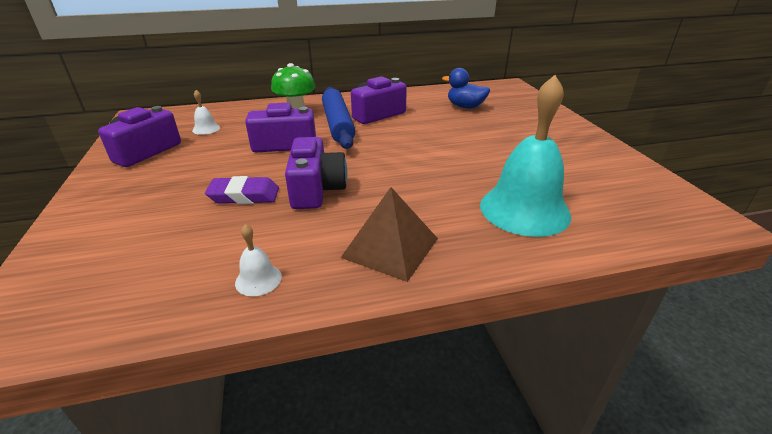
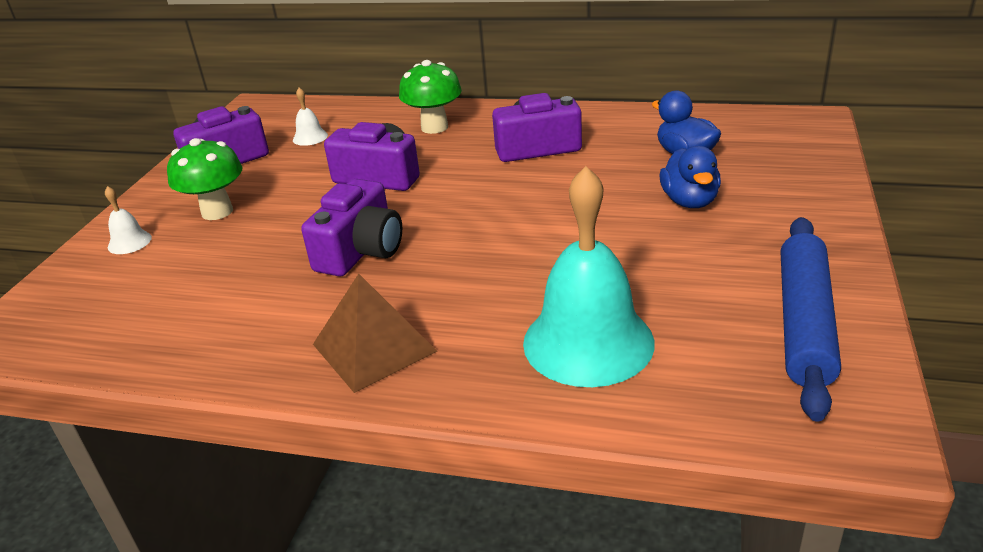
camera: 30 degrees right, 0 degrees up
(168, 186) = (217, 212): none -> green mushroom
(244, 195) = (280, 241): purple eraser -> none
(258, 279) = (217, 346): white bell -> white bell (129, 242)
(338, 124) = (470, 156): blue rolling pin -> blue rolling pin (804, 323)
(494, 128) = (689, 201): none -> blue duck

